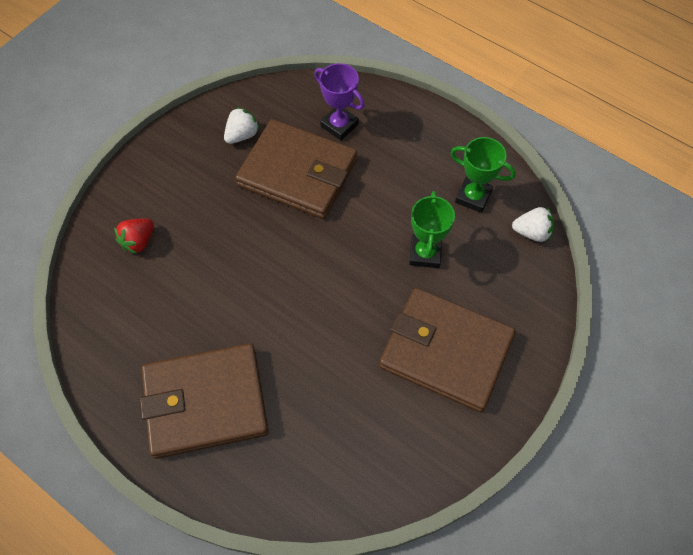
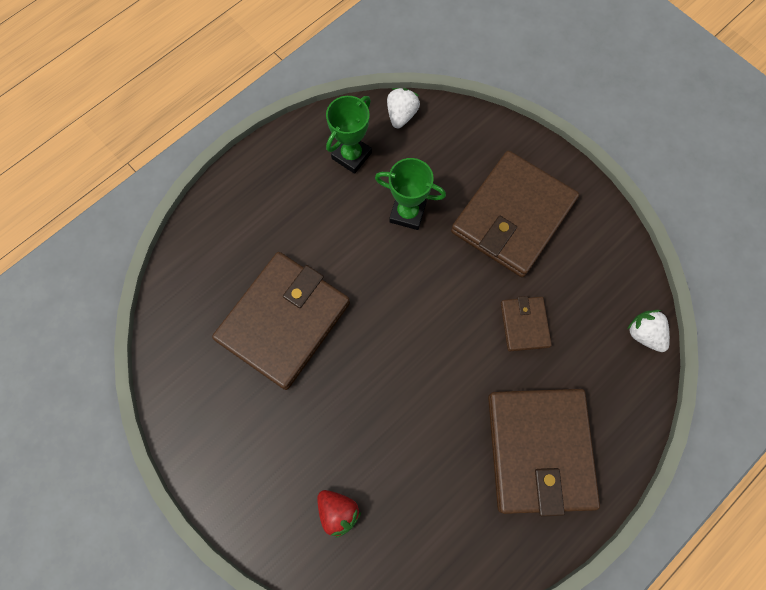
camera: 80 degrees left, 10 degrees up
(242, 135) = (217, 376): white strawberry -> white strawberry (644, 334)
(330, 375) = (524, 324): none -> brown wallet
(339, 125) = (231, 267): purple trophy -> none

